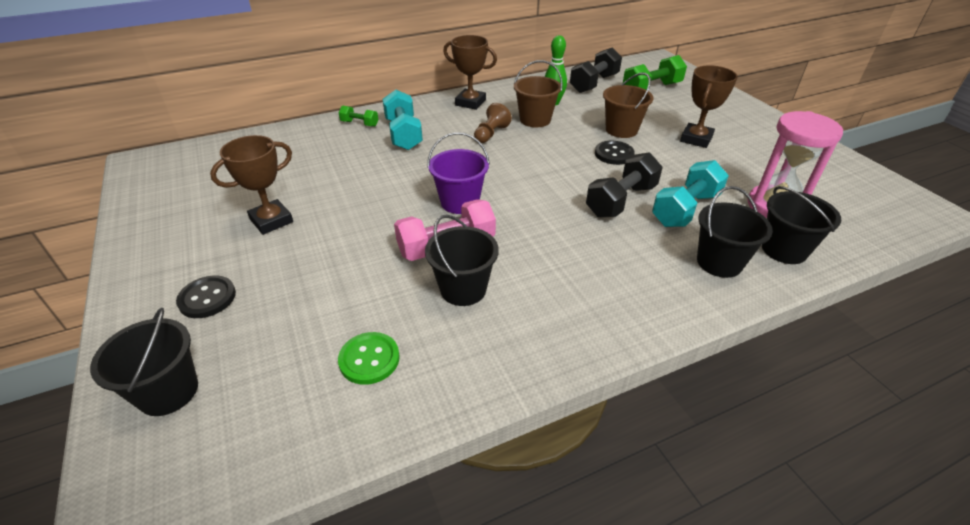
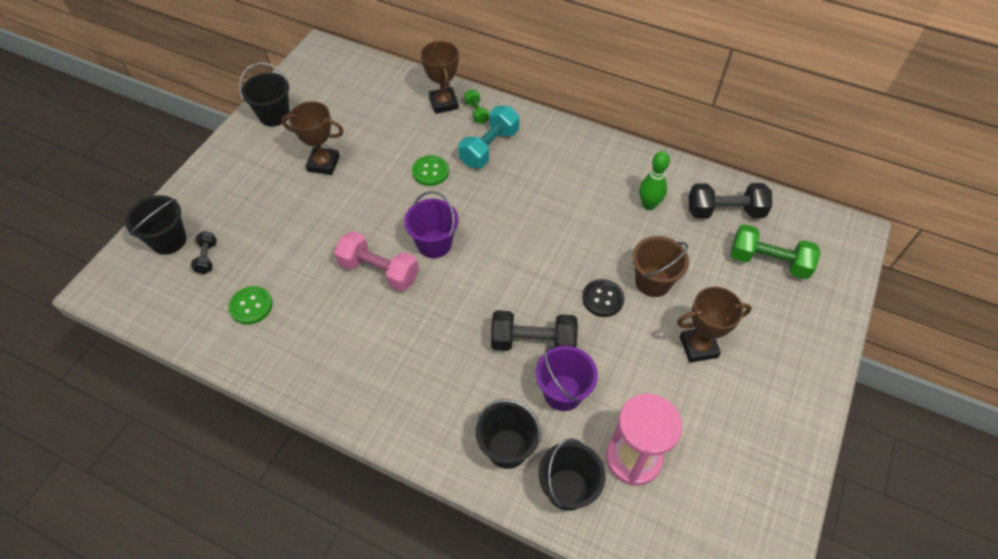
camera: 50 degrees right, 15 degrees up
(207, 298) = (237, 196): black button -> none
(249, 366) = (207, 258): none -> black dumbbell
(381, 169) = (430, 171): none -> green button
(463, 289) = (344, 309): black bucket -> black bucket (274, 115)
(470, 102) = (584, 151): brown trophy -> brown trophy (443, 103)
(491, 134) = (547, 198): brown pawn -> none
(535, 120) = (603, 211): brown bucket -> none
(685, 209) = (563, 392): turquoise dumbbell -> purple bucket

